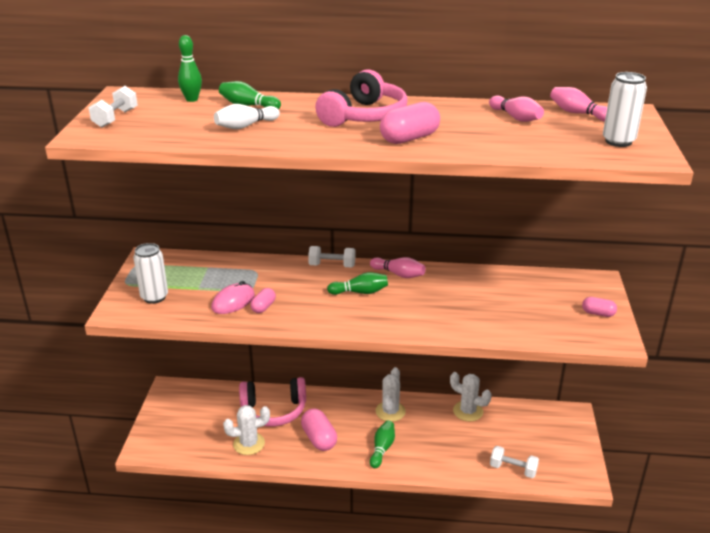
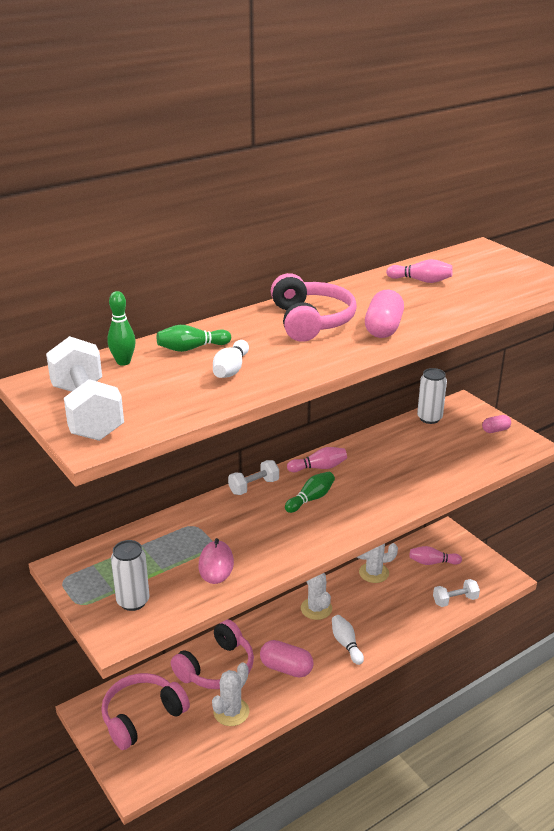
camera: 40 degrees left, 0 degrees up
(115, 118) = (87, 412): white dumbbell -> white dumbbell, size x1.83
(193, 412) = (142, 717): none -> pink headphones
(263, 307) = (250, 555): pink capsule -> none
(382, 449) = (346, 644): green bowling pin -> white bowling pin
(577, 113) = (453, 262): pink bowling pin -> pink bowling pin (432, 562)
(618, 141) = (518, 276): white can -> white can (429, 418)

